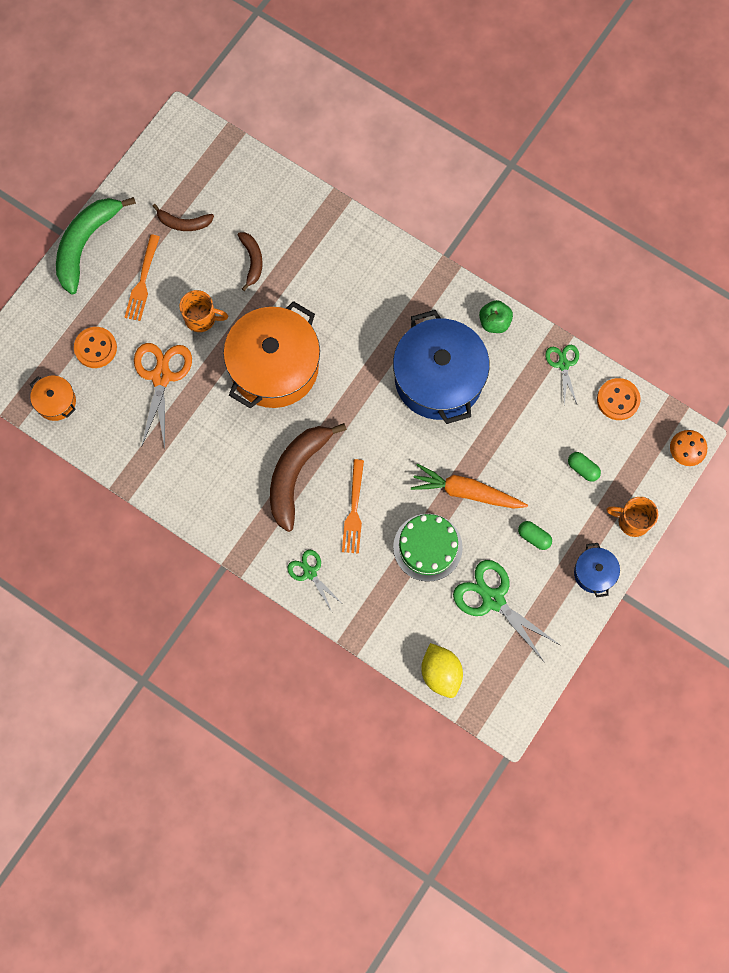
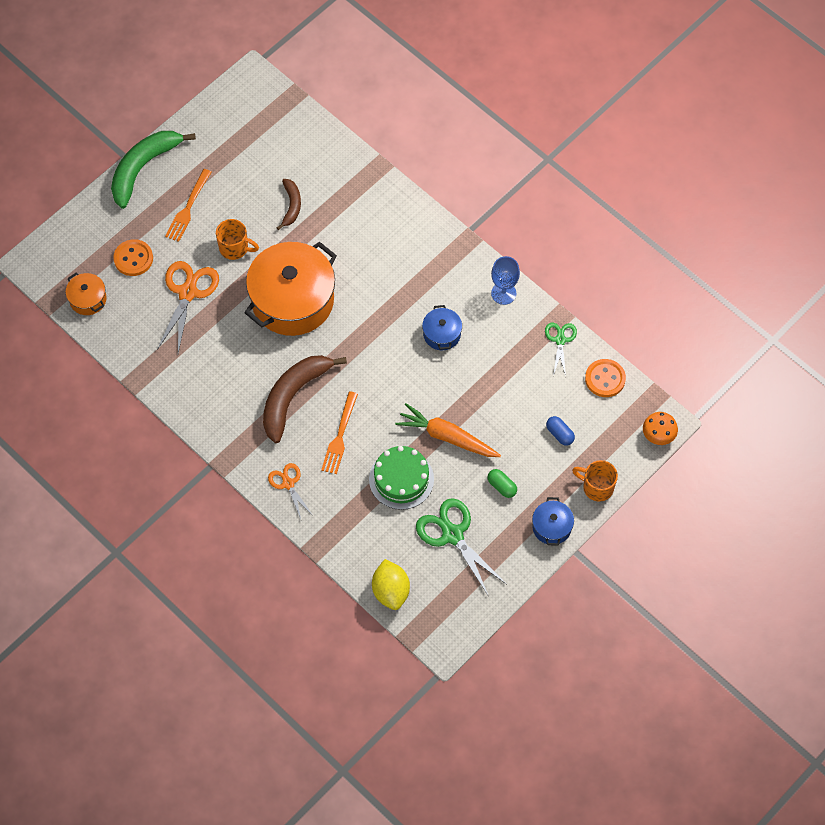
camera: 10 degrees right, 10 degrees down
(183, 223) = (236, 164): brown banana -> none
(310, 573) = (288, 484): green scissors -> orange scissors
(438, 378) = (442, 334): blue pot -> blue pot, size x0.45
(494, 322) = (503, 293): green apple -> blue goblet
(582, 469) = (559, 434): green capsule -> blue capsule

